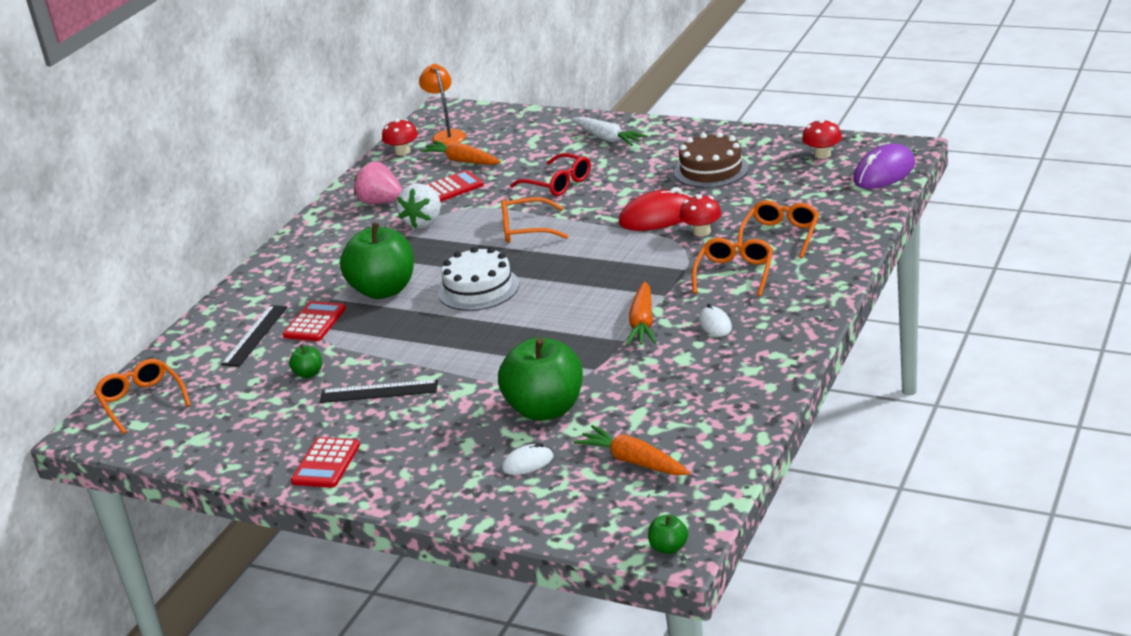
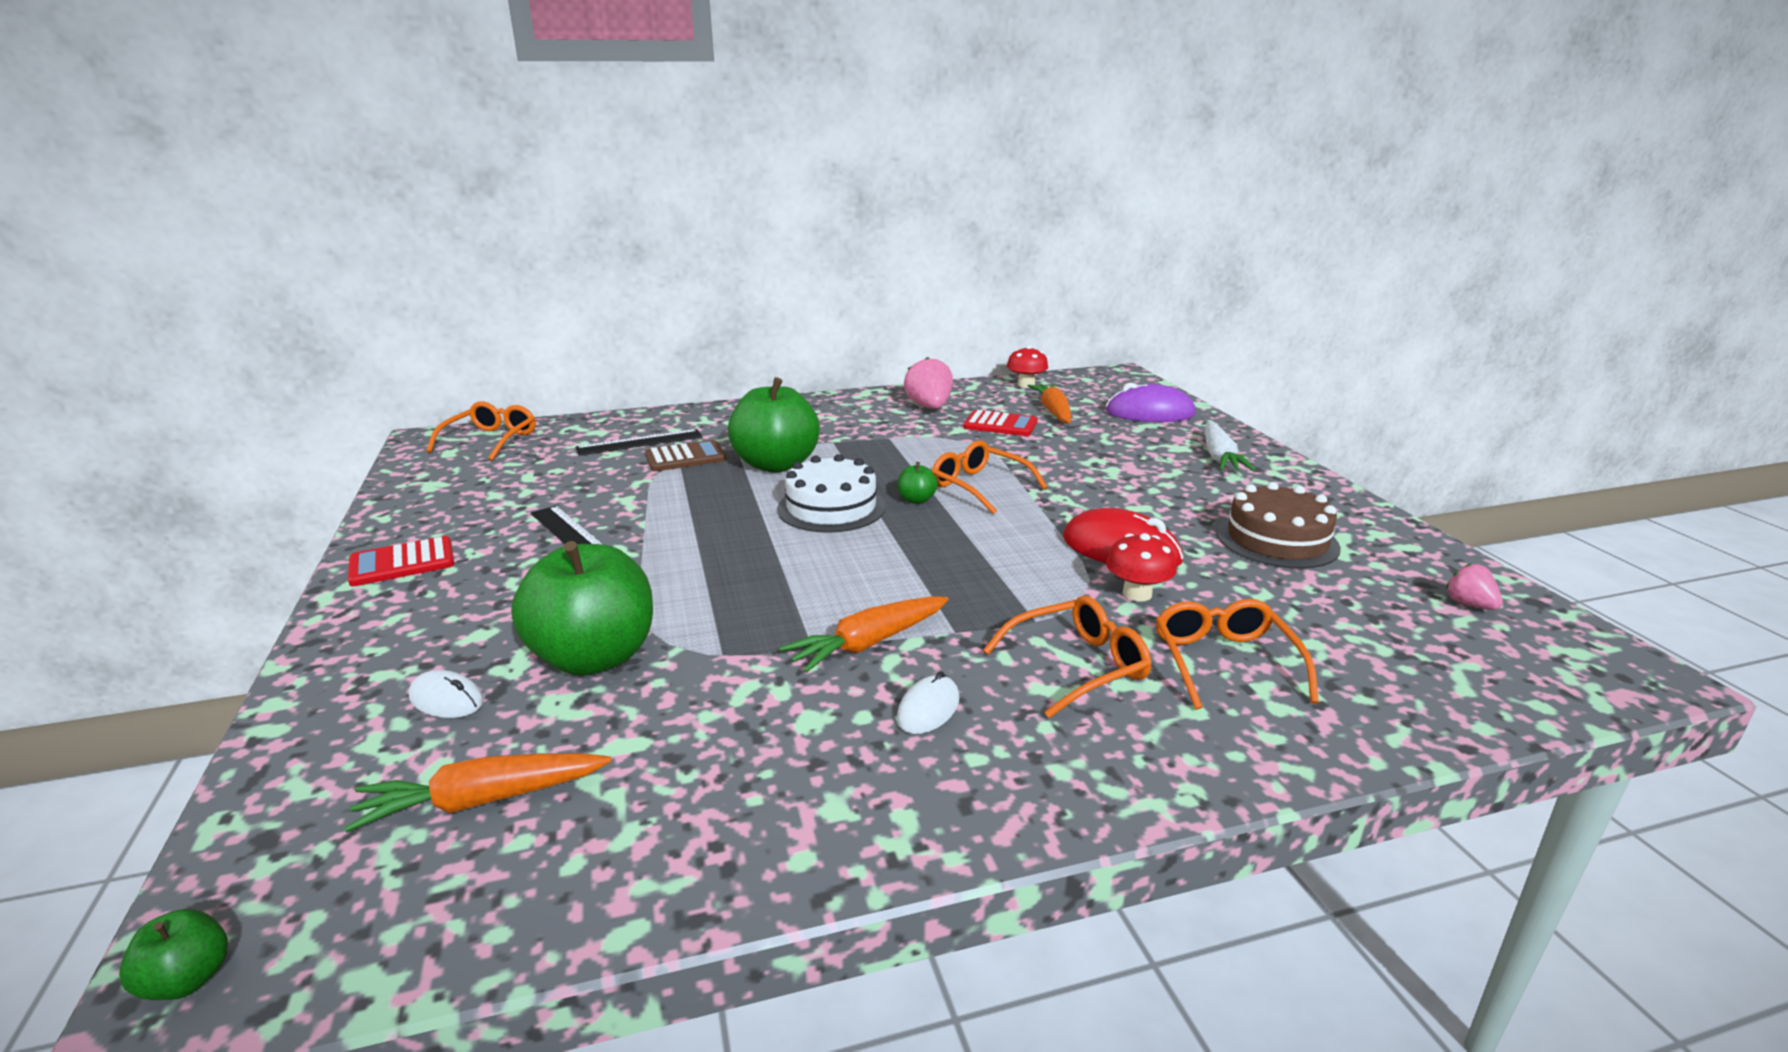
camera: 45 degrees right, 5 degrees down
(309, 373) = (586, 488): green apple -> green apple (916, 500)
(315, 322) = (685, 457): red calculator -> brown calculator
(424, 222) = (922, 436): white strawberry -> none
(446, 135) = (1084, 390): orange lamp -> none
(557, 183) = (1091, 467): red glasses -> none
(633, 461) = (483, 801): orange carrot -> orange carrot turned 105 degrees counterclockwise
(780, 236) = (1225, 663): orange glasses -> orange glasses turned 75 degrees counterclockwise
(822, 154) = (1469, 604): red mushroom -> pink strawberry
(884, 172) = (1542, 682): purple mouse -> purple mouse (1149, 413)

